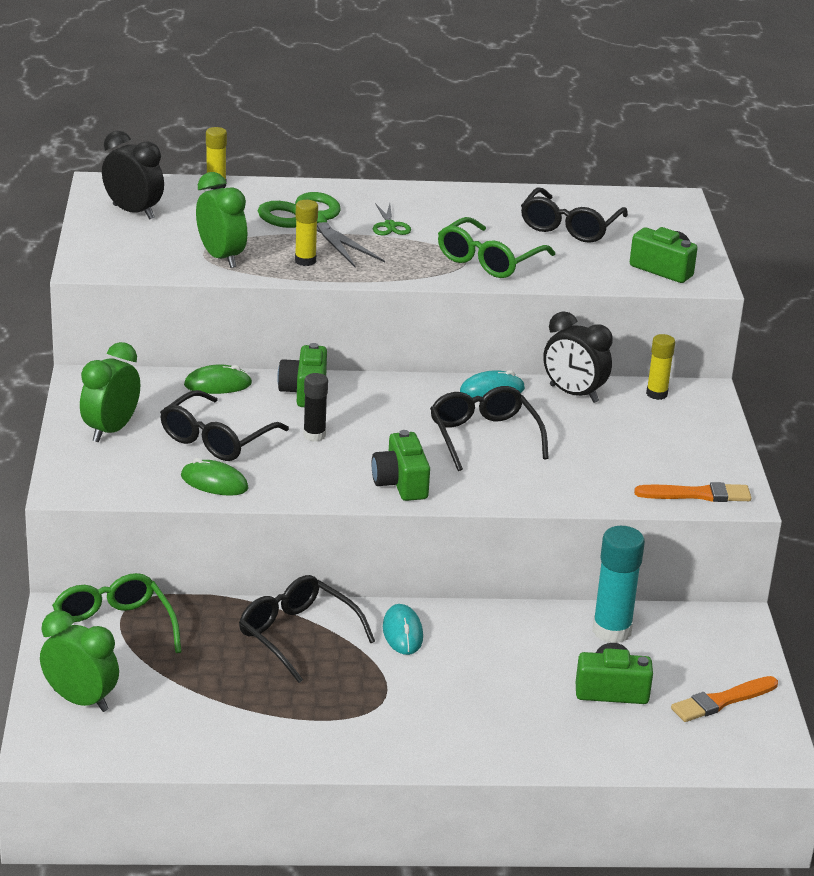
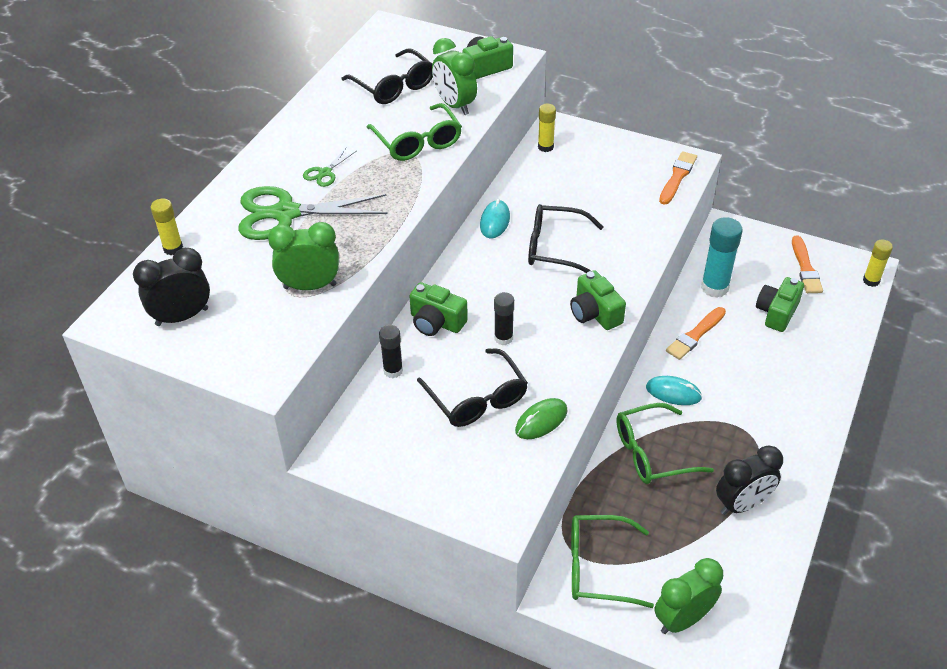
camera: 60 degrees left, 15 degrees up
(111, 430) = (425, 463): green clock -> green clock (454, 105)
(218, 384) = (393, 371): green mouse -> black glue stick
(297, 635) = (652, 453): black glasses -> green glasses
(305, 261) = (350, 238): yellow glue stick -> yellow glue stick (871, 281)
(390, 226) = (325, 173): green scissors -> green scissors turned 105 degrees clockwise
(401, 483) = (595, 313): green camera -> green camera turned 45 degrees clockwise
(512, 631) = (695, 335): none -> orange brush
(573, 394) = (523, 184): black clock -> black clock (742, 504)

